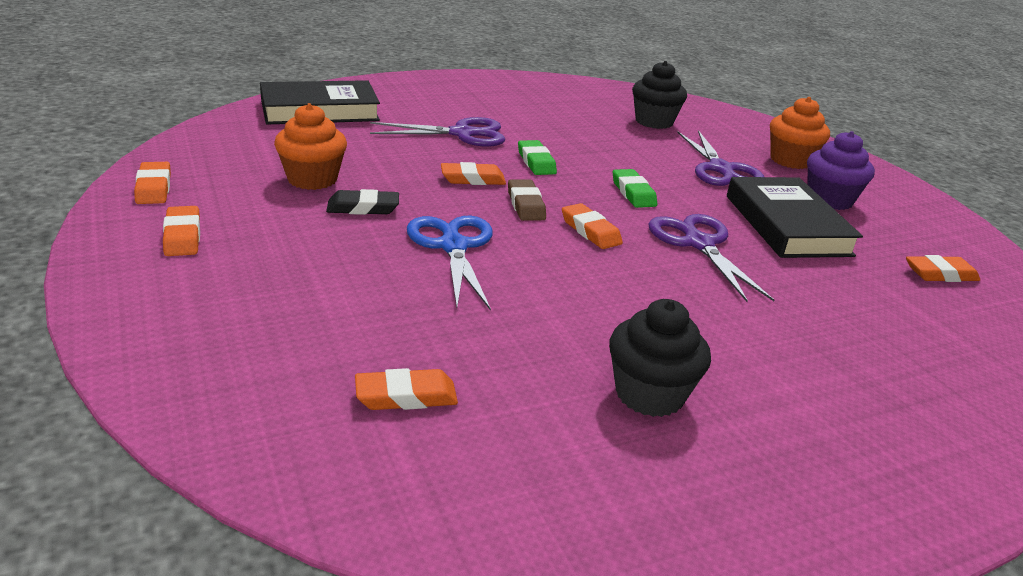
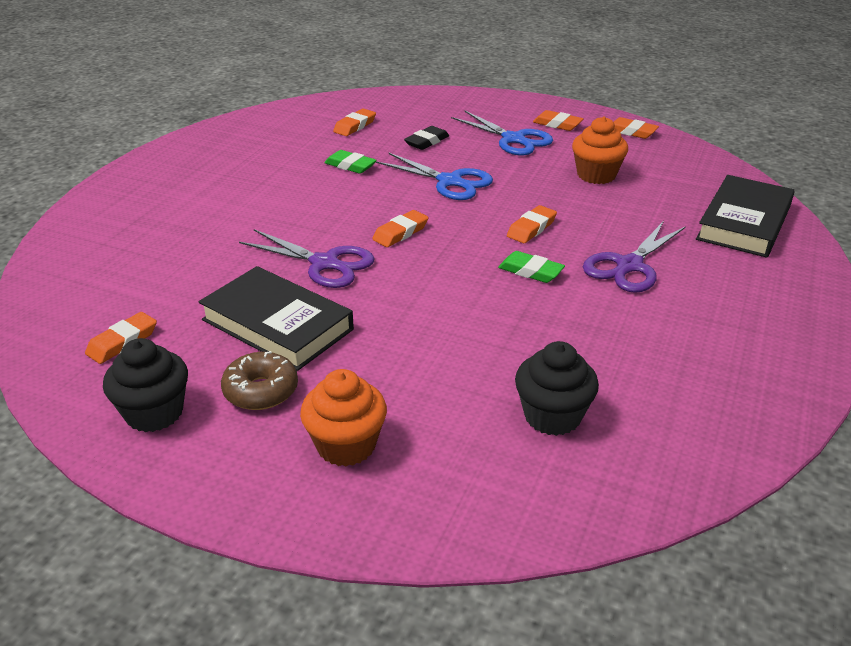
camera: 140 degrees right, 5 degrees up
(276, 249) = (513, 139): none -> blue scissors
(363, 208) = (533, 175): black eraser -> black eraser (427, 142)
(526, 205) = (466, 229): brown eraser -> none
(590, 231) = (400, 233): orange eraser -> orange eraser turned 60 degrees counterclockwise
(633, 193) = (423, 285): green eraser -> green eraser (350, 166)
(649, 394) = (263, 168): black cupcake -> black cupcake (154, 413)
(720, 169) = (396, 369): purple scissors -> none
(829, 200) = (261, 391): purple cupcake -> brown donut

